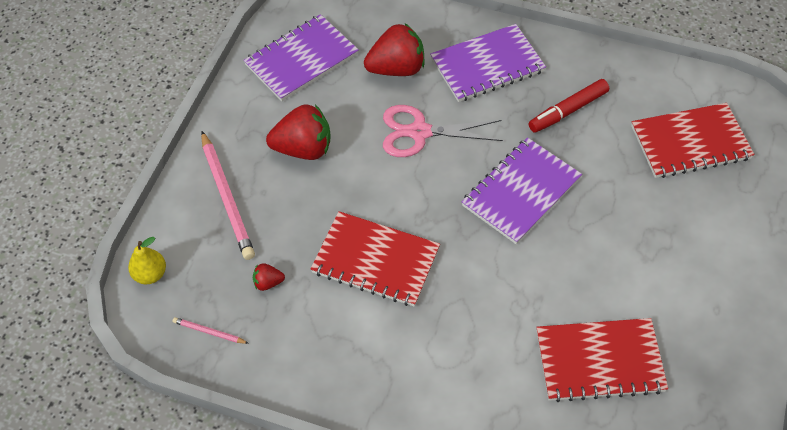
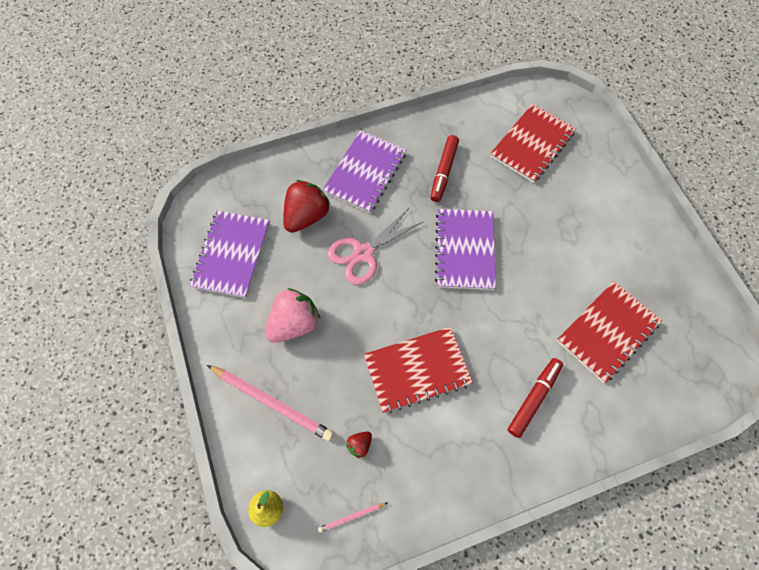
camera: 40 degrees left, 10 degrees up
(303, 149) = (294, 323): red strawberry -> pink strawberry
(464, 363) = (534, 398): none -> red marker

